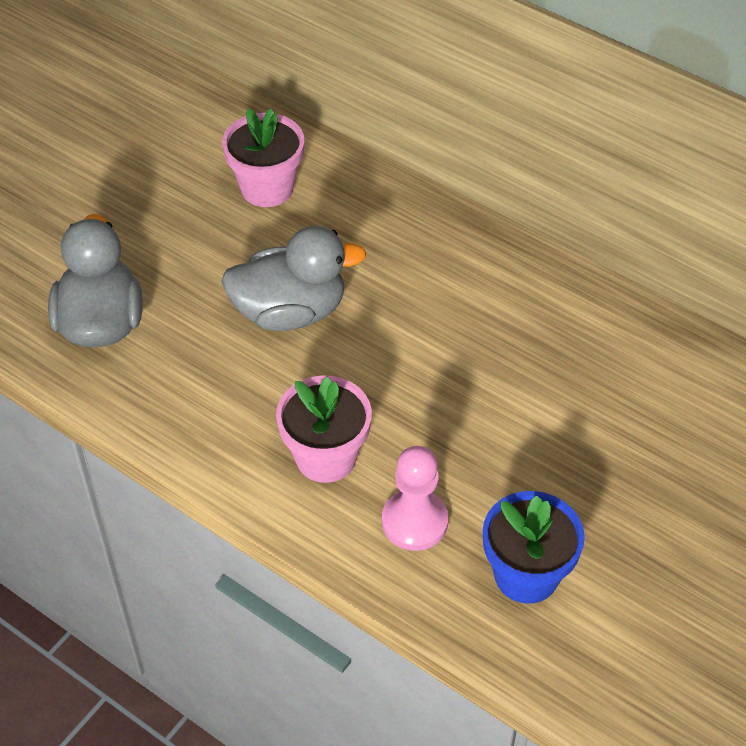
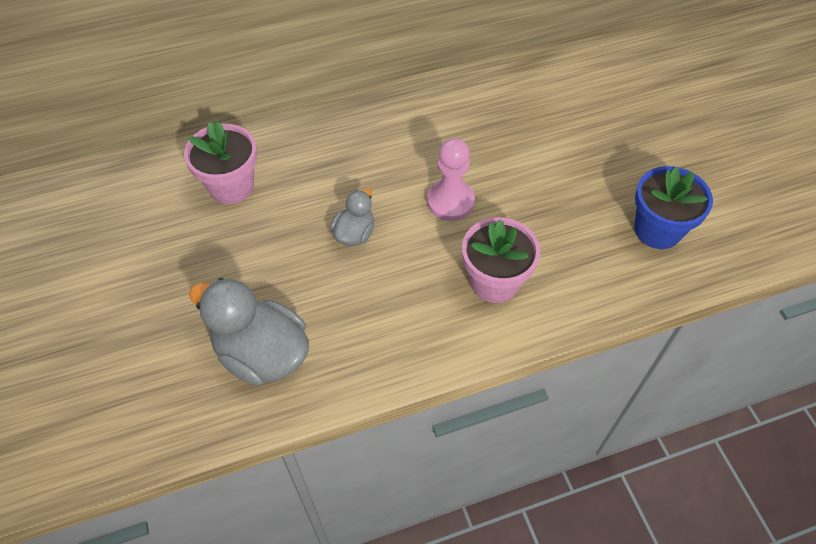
camera: 55 degrees left, 5 degrees up
(290, 311) = (354, 234): grey duck -> grey duck, size x0.54
(414, 522) = (580, 263): pink pawn -> pink pawn (450, 201)

